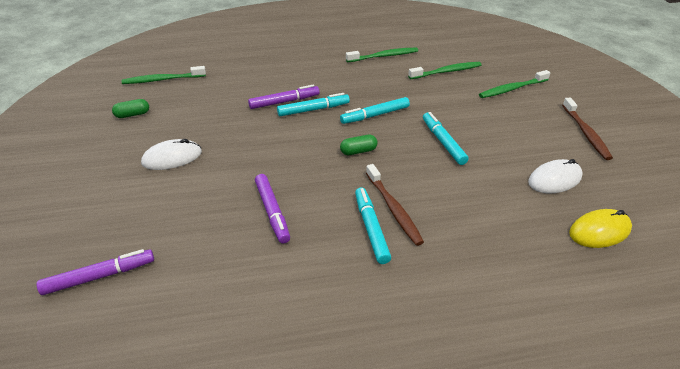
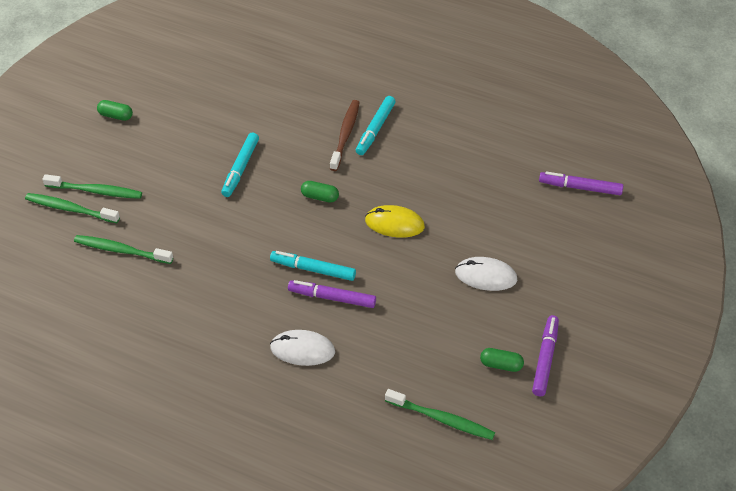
camera: 145 degrees left, 10 degrees up
(272, 211) = (434, 177): purple marker -> purple marker (545, 359)
(375, 115) = (263, 229): turquoise marker -> none
(383, 56) = (153, 317): green toothbrush -> green toothbrush (70, 209)
(554, 179) = (204, 96): white mouse -> white mouse (302, 350)
(585, 133) = (116, 116): brown toothbrush -> green capsule
(599, 231) = (232, 55): yellow mouse -> yellow mouse (394, 223)

